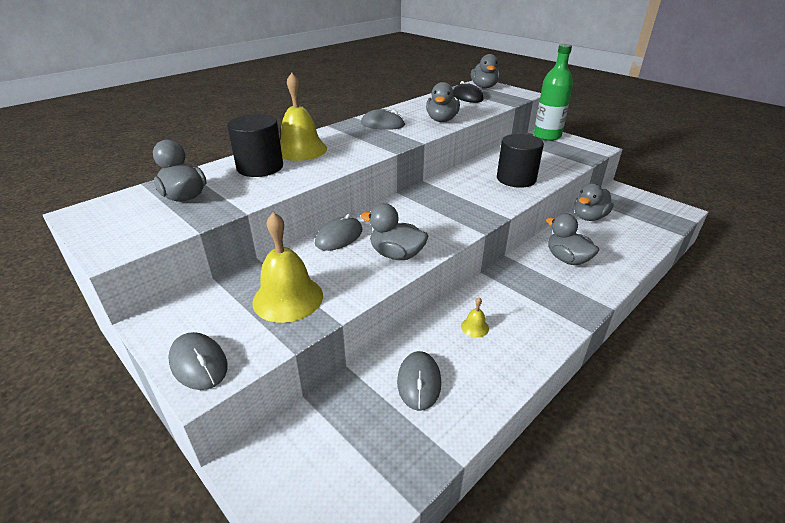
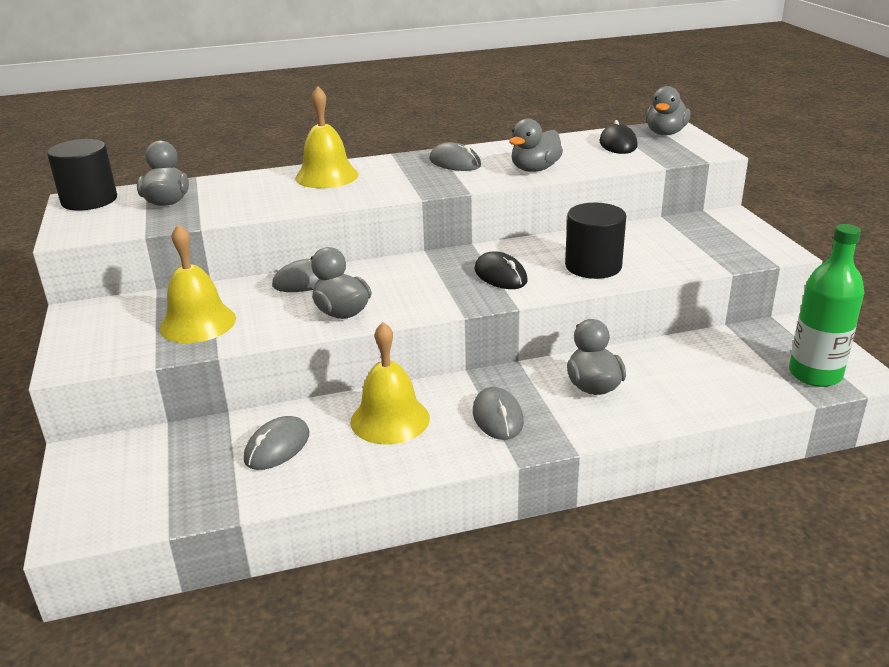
camera: 30 degrees right, 5 degrees down
(198, 363) = (78, 351): grey mouse -> grey mouse (497, 417)
(260, 167) = (264, 187): black cylinder -> black cylinder (89, 200)
(470, 198) = (500, 275): none -> black mouse
(474, 327) = (390, 419): yellow bell -> yellow bell, size x2.28
(547, 136) = (724, 221): green bottle -> green bottle (815, 374)
(589, 217) = (696, 347): grey duck -> none

